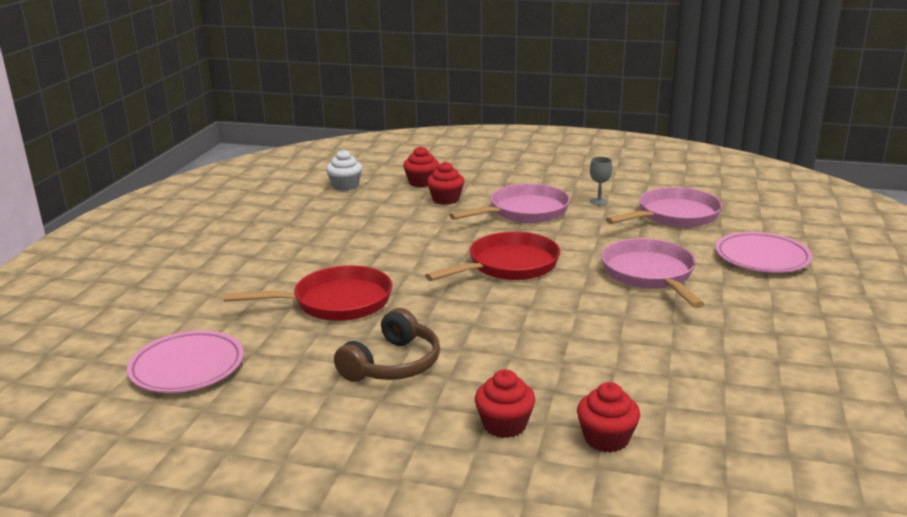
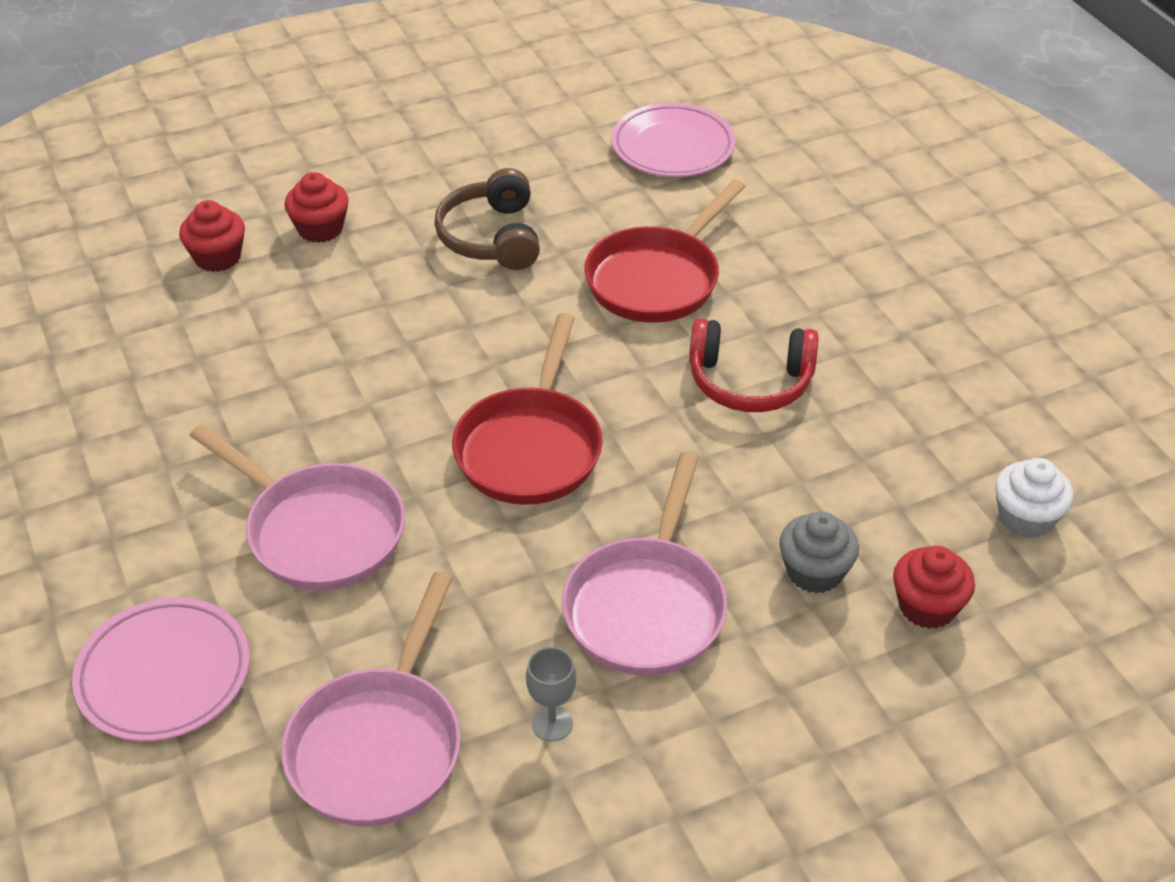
camera: 140 degrees right, 20 degrees up
(369, 250) = (750, 382): none -> red headphones
(446, 199) = (814, 572): red cupcake -> grey cupcake

